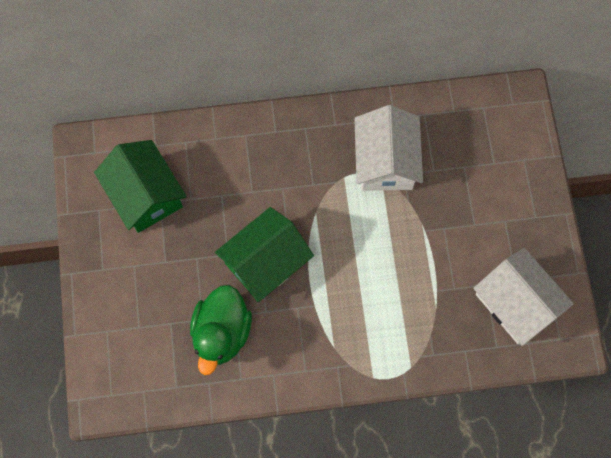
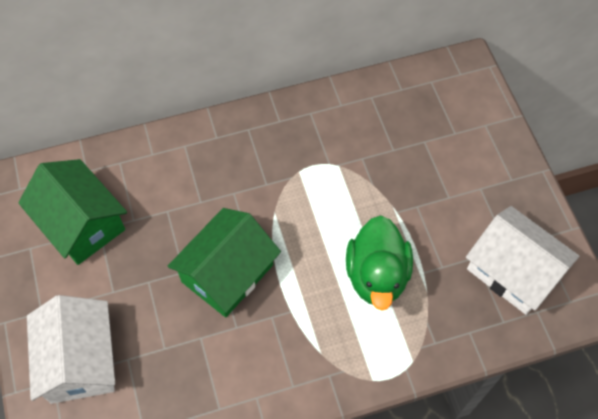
camera: 10 degrees left, 10 degrees down
(221, 333) = (189, 359): green duck -> green duck (377, 275)
(385, 161) = (340, 148): white house -> white house (80, 360)

